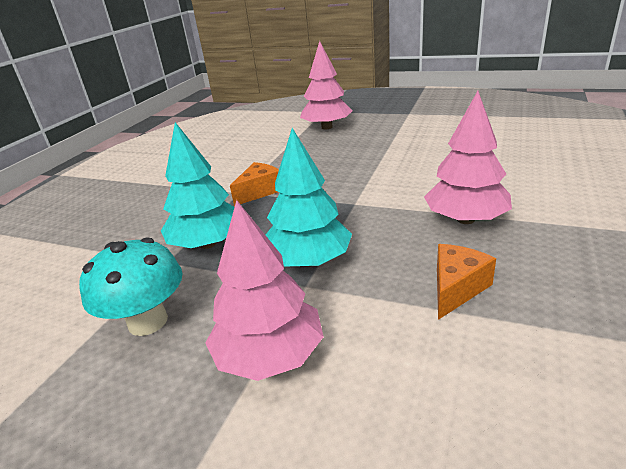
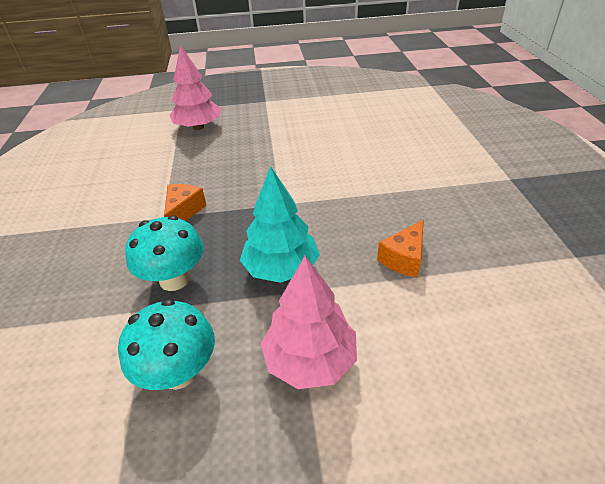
camera: 30 degrees left, 10 degrees up
(207, 244) = (174, 279): turquoise tree -> turquoise mushroom
(456, 288) = (404, 258): orange cheese -> orange cheese turned 150 degrees counterclockwise
(465, 219) = (375, 198): pink tree -> none

